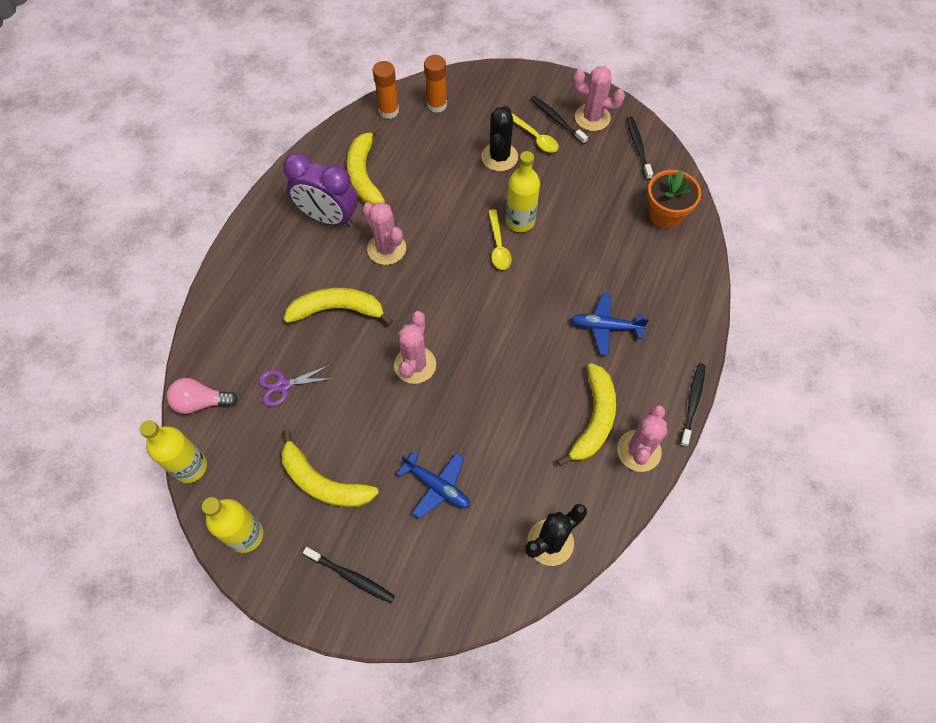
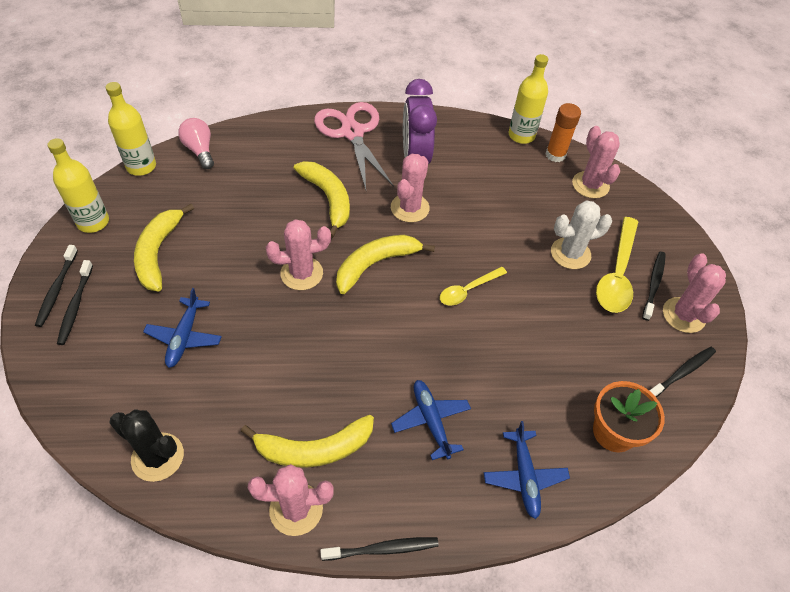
camera: 60 degrees right, 10 degrees down
(262, 255) = (352, 133): none -> pink scissors
(283, 385) = (237, 192): purple scissors -> none
(320, 591) = (57, 290): none -> black toothbrush
(364, 174) = (476, 164): yellow banana -> yellow banana (376, 264)
(437, 105) = (590, 185): orange glue stick -> pink cactus
(499, 157) = (570, 253): black cactus -> white cactus
(520, 221) = (508, 297): yellow bottle -> yellow bottle (521, 135)
(535, 137) = (617, 274): yellow spoon -> yellow spoon, size x1.69
(675, 287) = (524, 477): none -> blue plane

